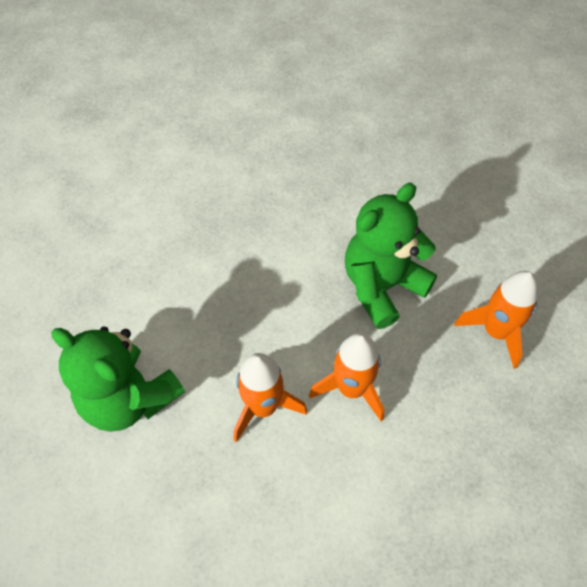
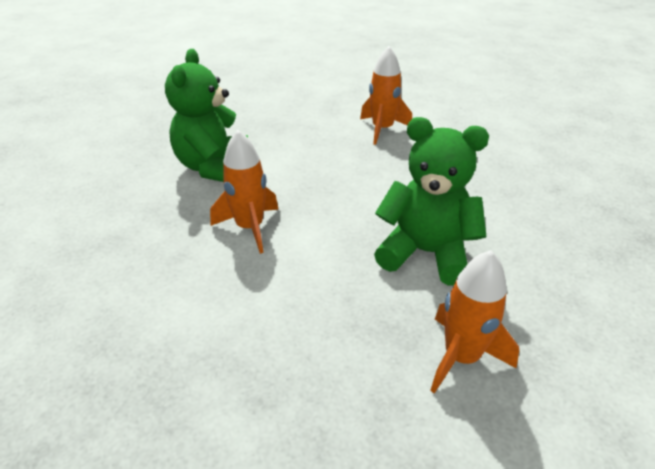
camera: 60 degrees right, 20 degrees down
(351, 389) = (304, 271): orange rocket -> orange rocket (382, 129)

